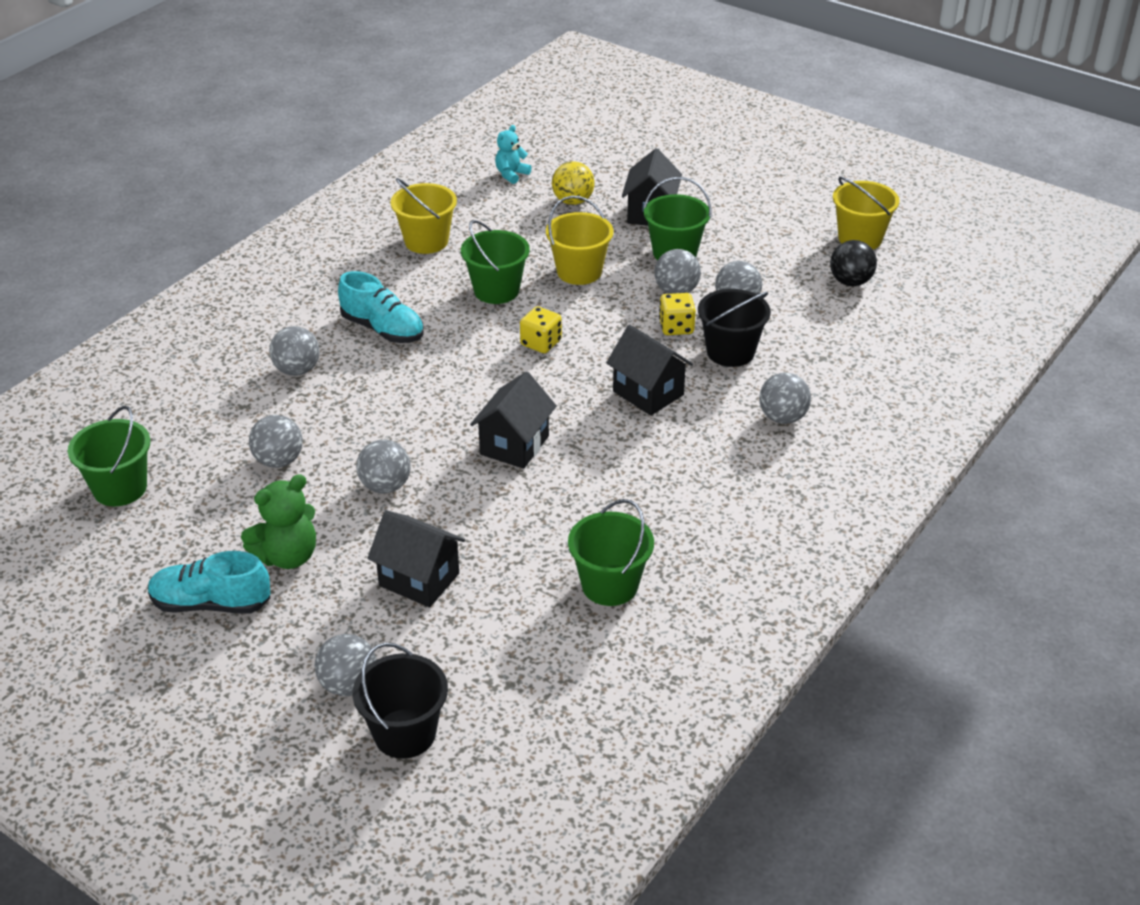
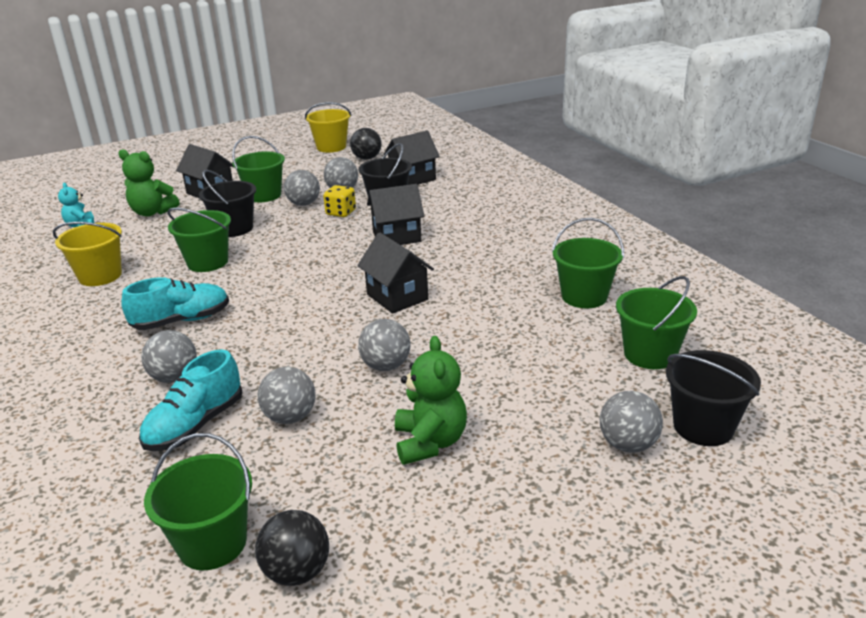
camera: 60 degrees left, 10 degrees down
(111, 542) = (297, 572): none -> black ball
(211, 604) = (460, 510): turquoise shoe -> turquoise shoe (195, 425)
(419, 579) = (518, 376): black house -> black house (412, 179)
(516, 667) = (650, 354): none -> green bucket
(541, 343) = (293, 260): yellow dice -> none
(573, 201) = (152, 212): yellow ball -> green teddy bear
(579, 272) = (234, 228): yellow bucket -> black bucket
(782, 418) = (468, 204): grey ball -> none

